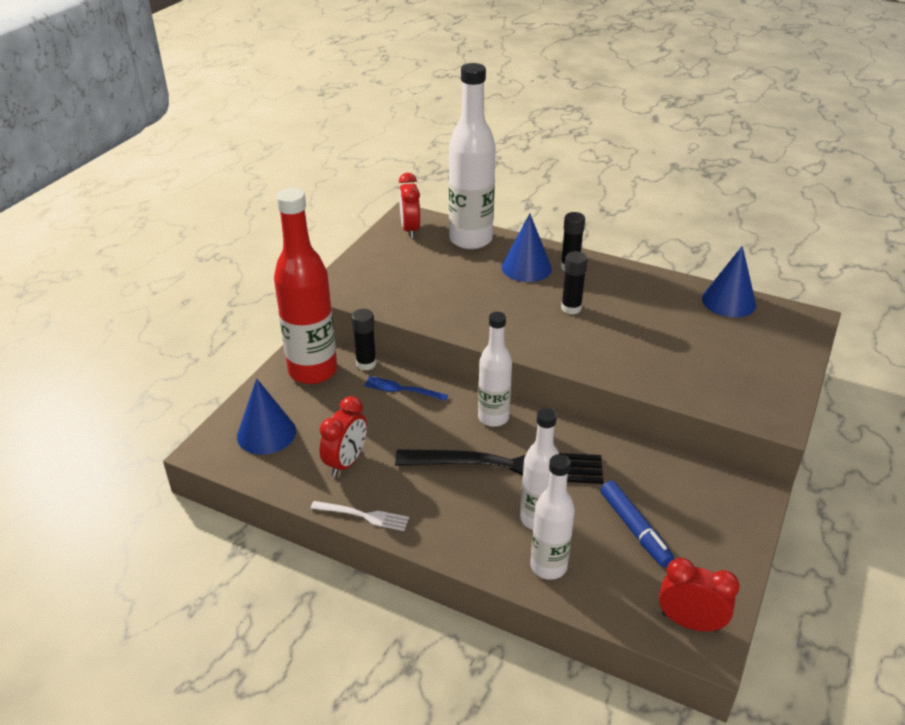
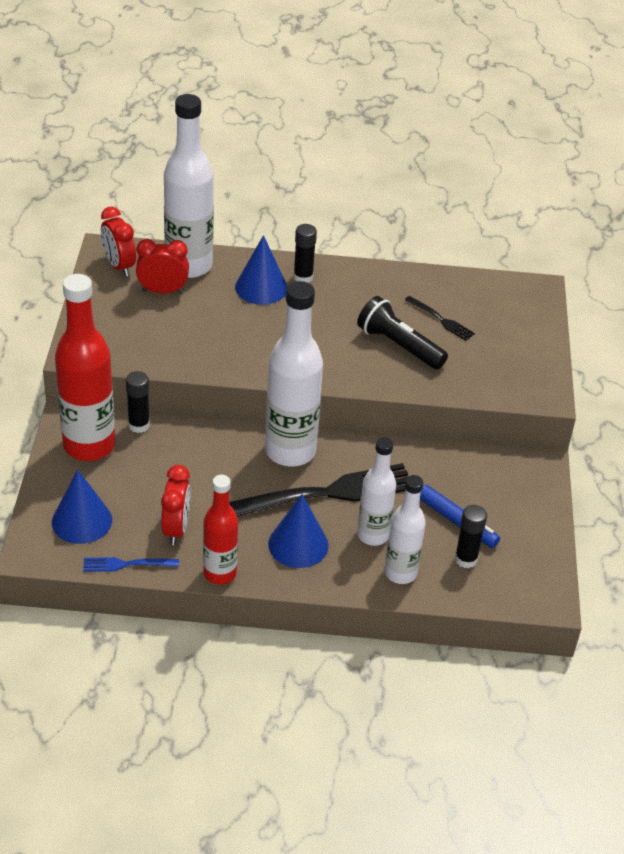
camera: 25 degrees left, 5 degrees up
(363, 515) = (220, 573): white fork -> red bottle
(402, 389) = (189, 443): blue fork -> blue fork (127, 564)
(493, 418) = (290, 451): white bottle -> white bottle, size x1.67
(571, 308) = (325, 324): black glue stick -> black glue stick (466, 559)
(636, 341) = (399, 346): none -> black flashlight
(690, 326) = (441, 319): none -> black fork
(690, 622) = (528, 586): red clock -> red clock (163, 291)
(728, 301) = (464, 285): blue cone -> blue cone (298, 544)

